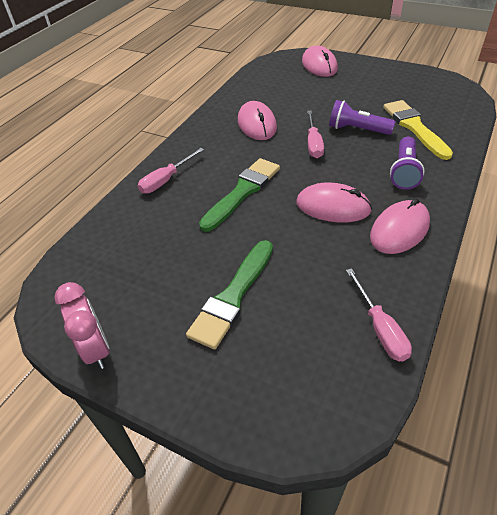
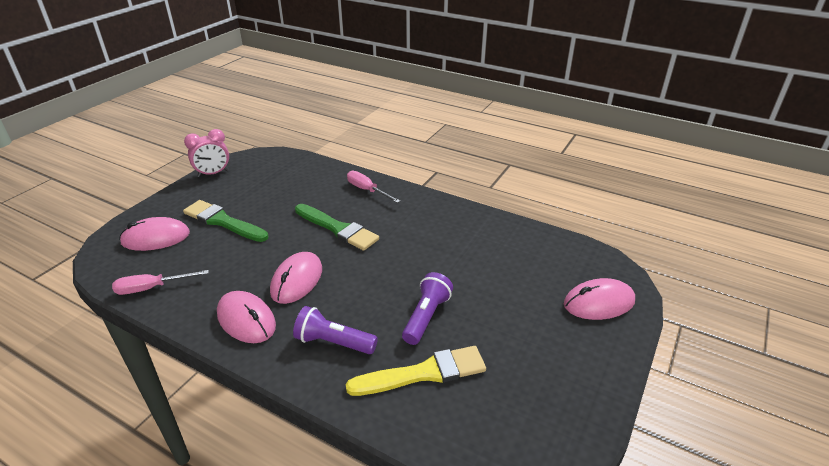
camera: 90 degrees right, 10 degrees down
(257, 124) = (448, 241): pink mouse -> pink mouse (156, 238)
(313, 144) = (403, 278): pink screwdriver -> none

